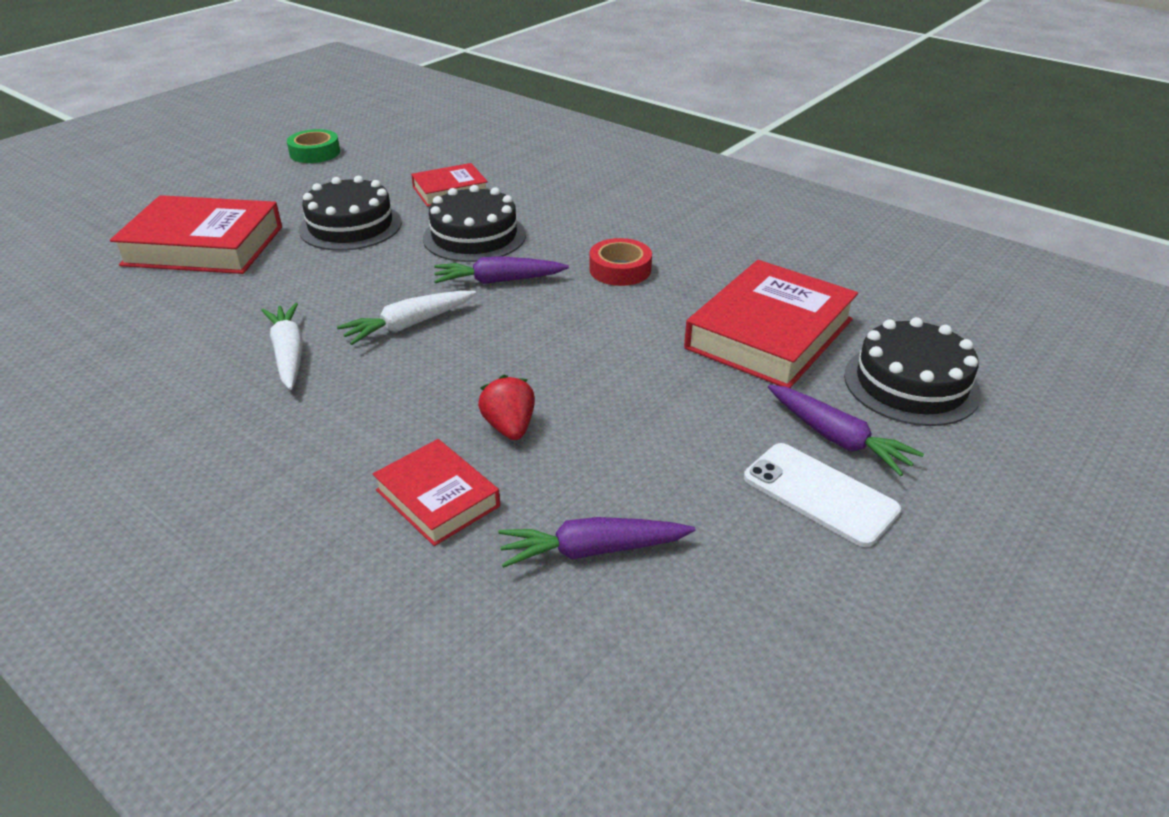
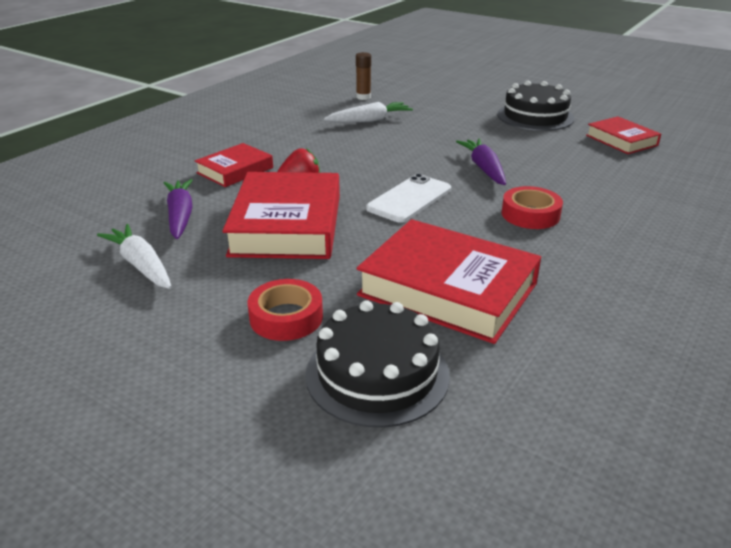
camera: 85 degrees right, 5 degrees down
(173, 354) = (363, 97): none -> brown glue stick
(204, 246) = (481, 86): red book -> red book (287, 225)
(315, 153) = (641, 93): green tape -> none
(409, 325) = (411, 146): white carrot -> white carrot (141, 265)
(474, 236) = (549, 155): black cake -> none
(819, 494) = (216, 303): white phone -> white phone (409, 199)
(837, 438) = (286, 317): purple carrot -> red tape

